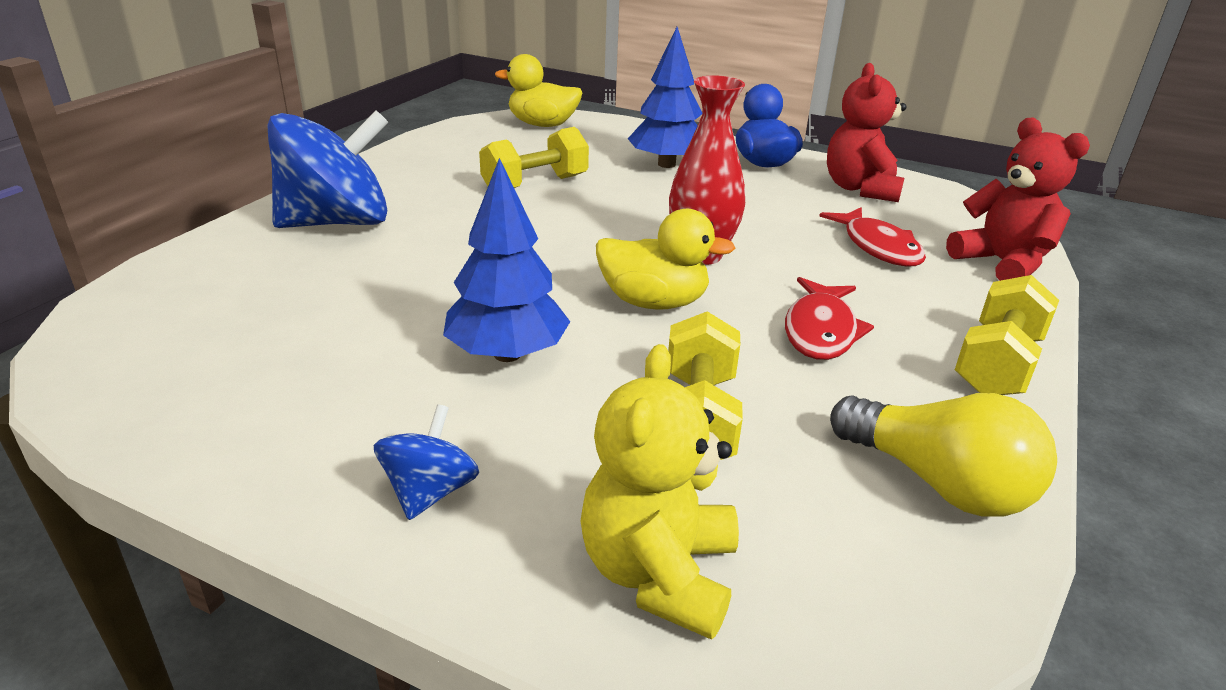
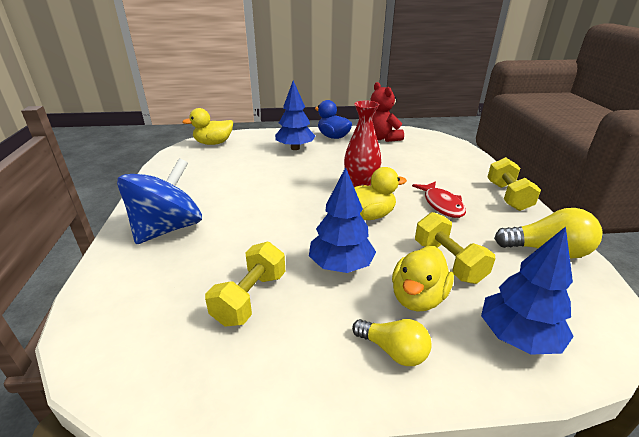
camera: 30 degrees left, 0 degrees up
(430, 492) = (393, 351): blue spinning top -> yellow light bulb
(535, 184) = (248, 175): yellow dumbbell -> yellow dumbbell (250, 298)
(567, 445) = (418, 298): none -> yellow duck
(658, 573) = (517, 337): yellow teddy bear -> blue tree
(878, 247) = (417, 162): red fish -> none
(1002, 263) = (462, 155): red teddy bear -> none

